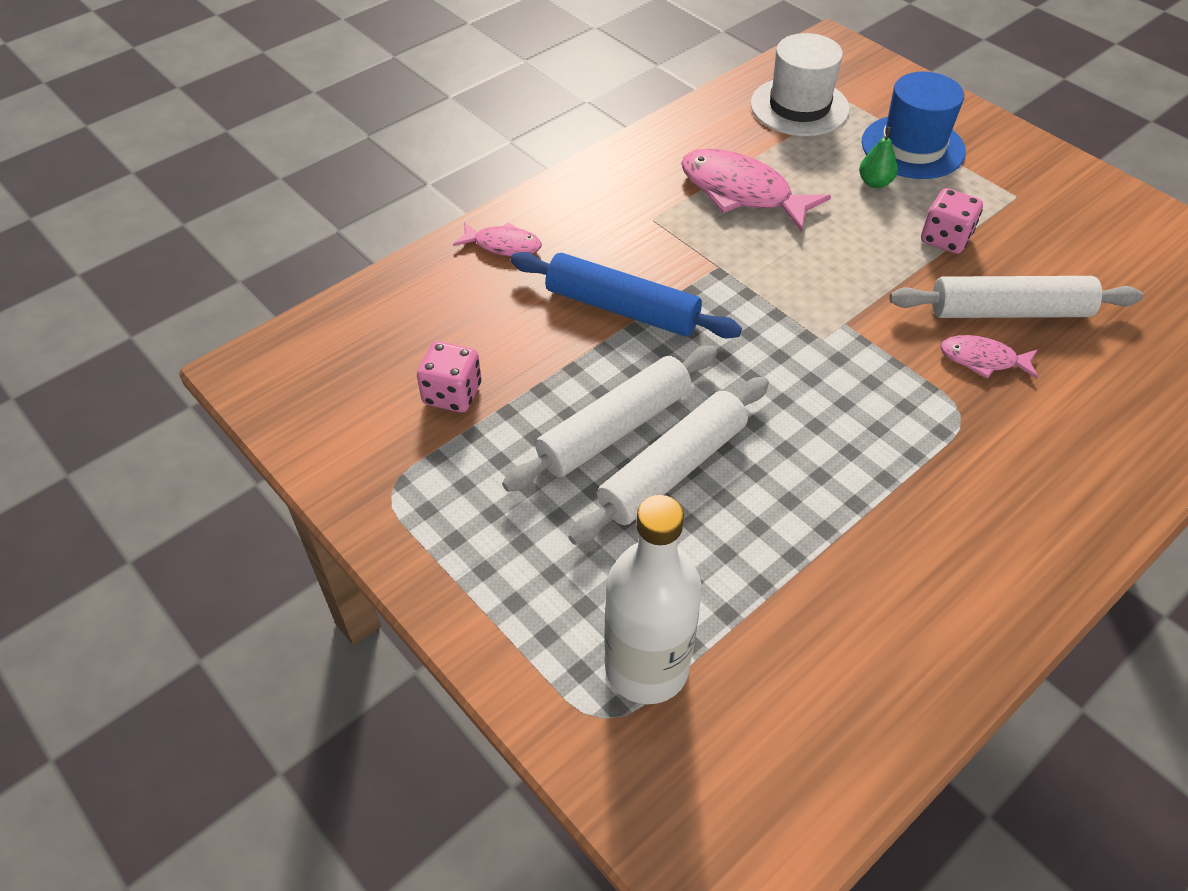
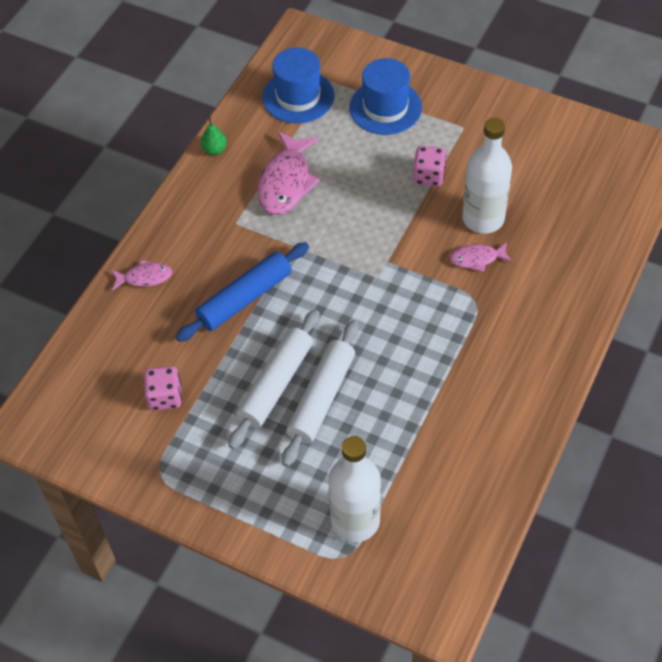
camera: 20 degrees left, 5 degrees up
(622, 308) = (244, 298): blue rolling pin -> blue rolling pin turned 45 degrees counterclockwise
(742, 192) = (286, 182): pink fish -> pink fish turned 90 degrees counterclockwise
(799, 107) = (298, 96): white hat -> blue hat
(875, 183) = (370, 145): green pear -> green pear (214, 150)
(1009, 311) = (483, 218): white rolling pin -> white bottle

